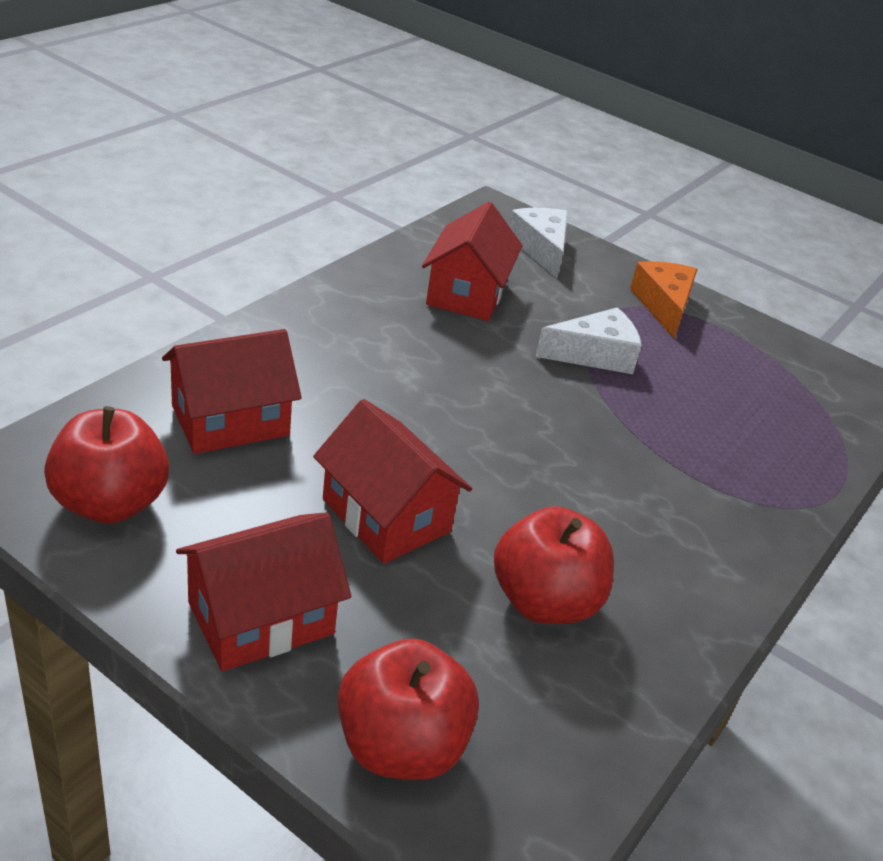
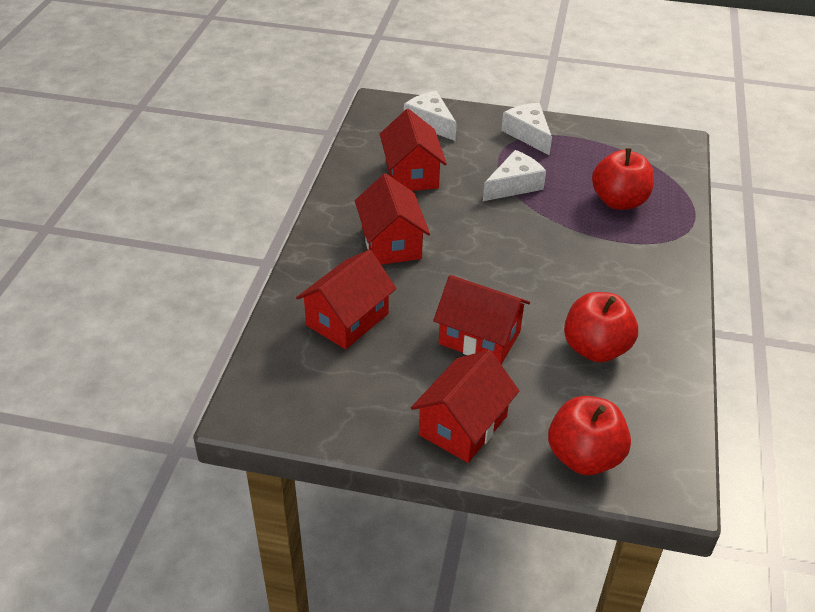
camera: 20 degrees left, 5 degrees up
(110, 503) = (326, 400): red apple -> red apple (619, 201)
(370, 357) = (391, 243): none -> red house
(663, 305) = (528, 134): orange cheese -> white cheese

